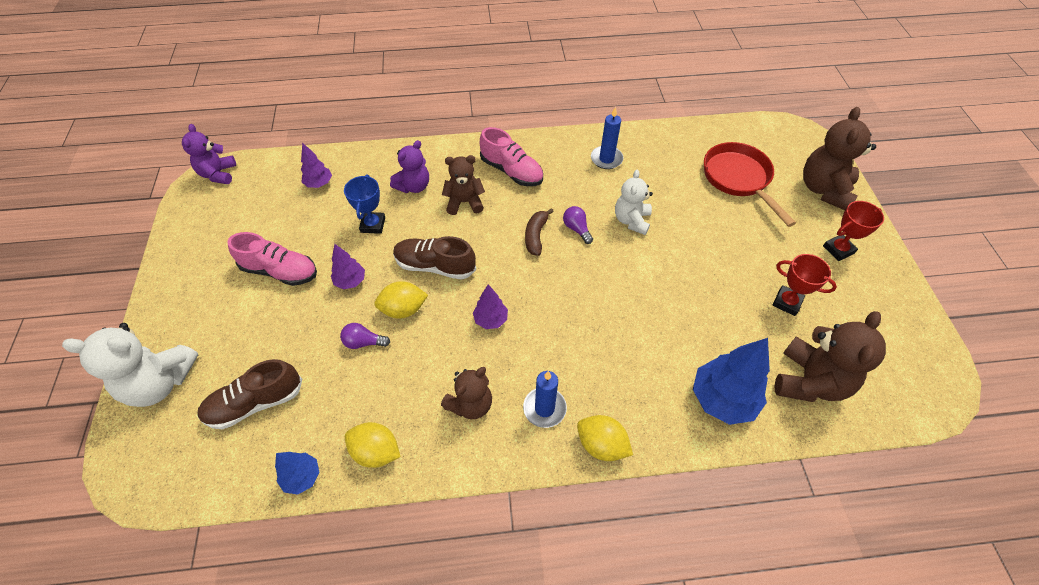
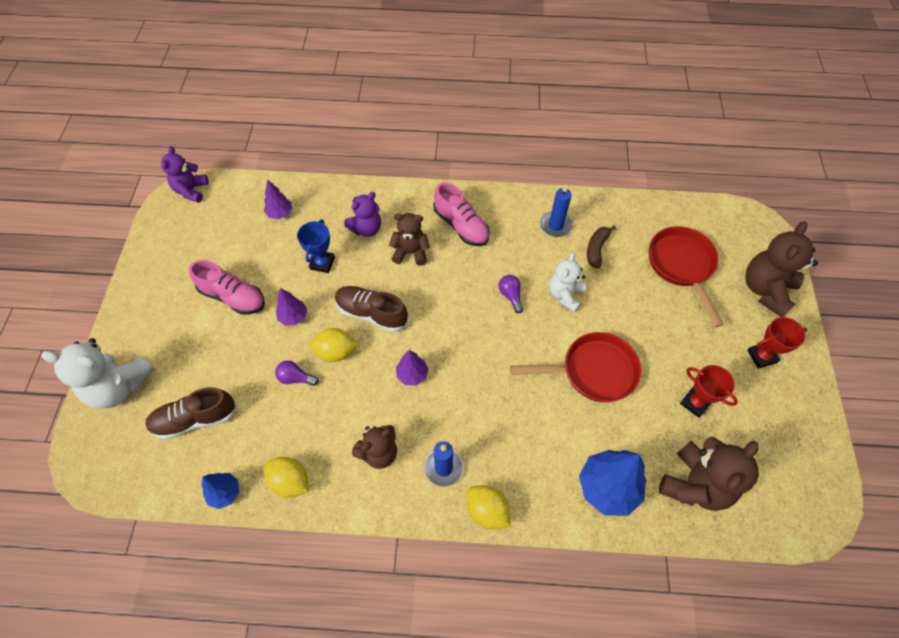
camera: 10 degrees right, 5 degrees up
(536, 236) = (470, 297): brown banana -> brown banana (596, 249)
(677, 288) = (592, 371): none -> red pan

